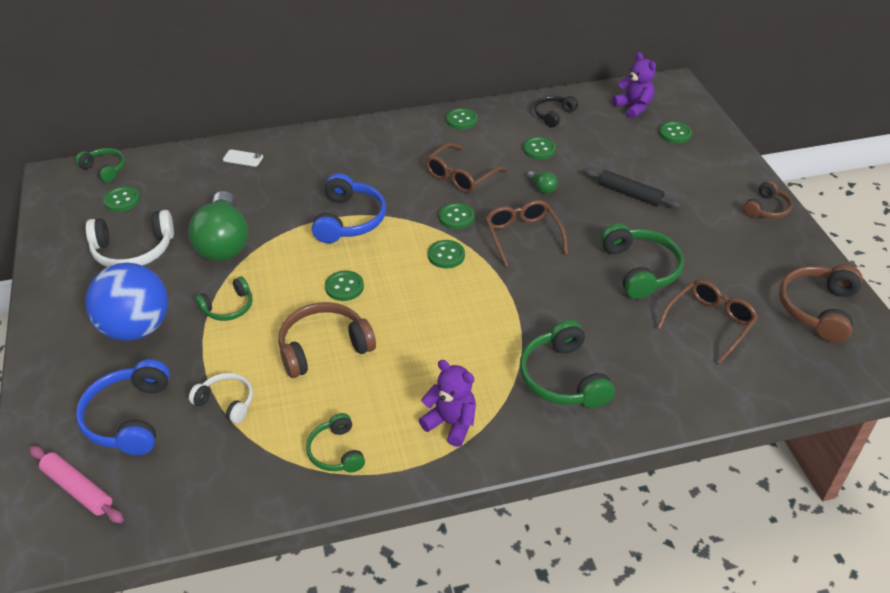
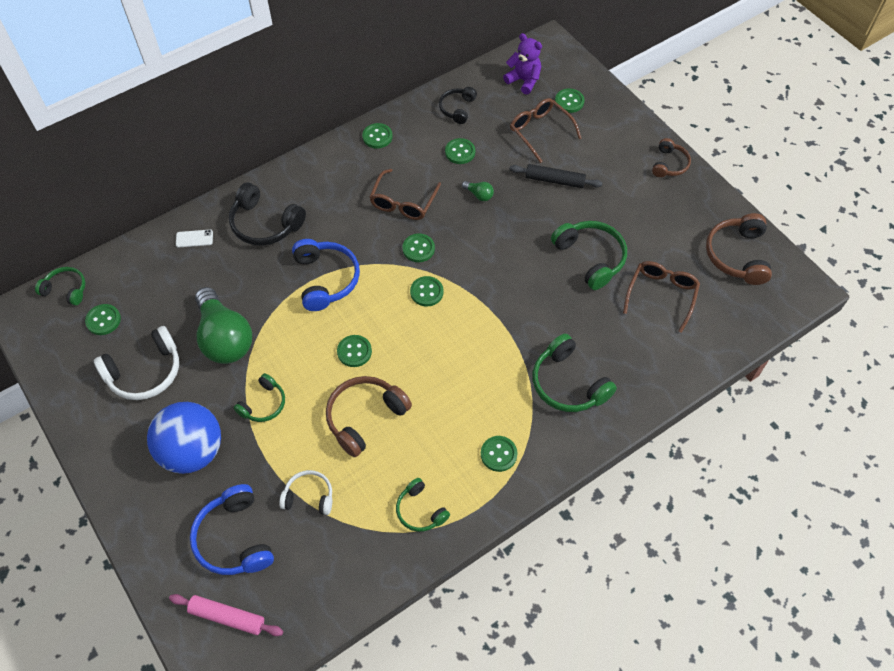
camera: 20 degrees left, 15 degrees up
(315, 162) = (265, 224): none -> black headphones
(451, 423) = (498, 454): purple teddy bear -> green button
(522, 236) = (482, 252): brown glasses -> brown glasses (540, 131)

